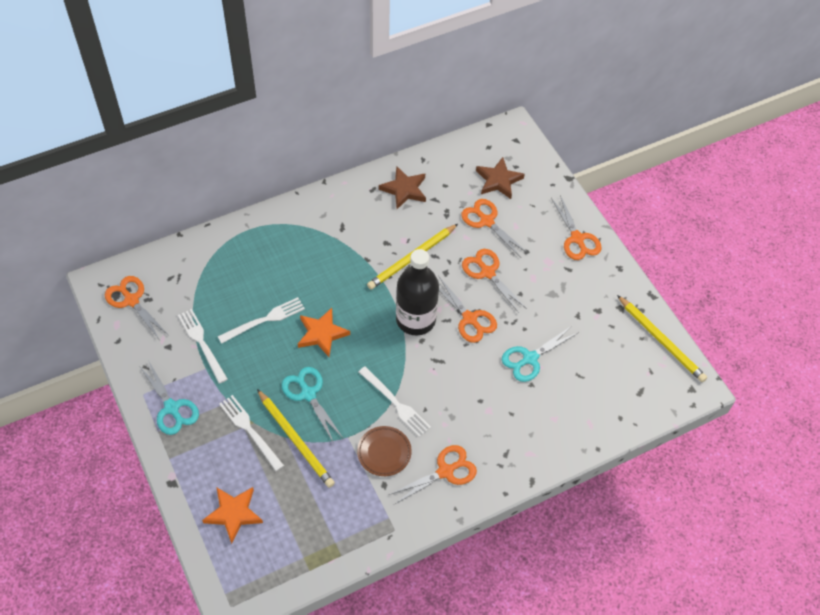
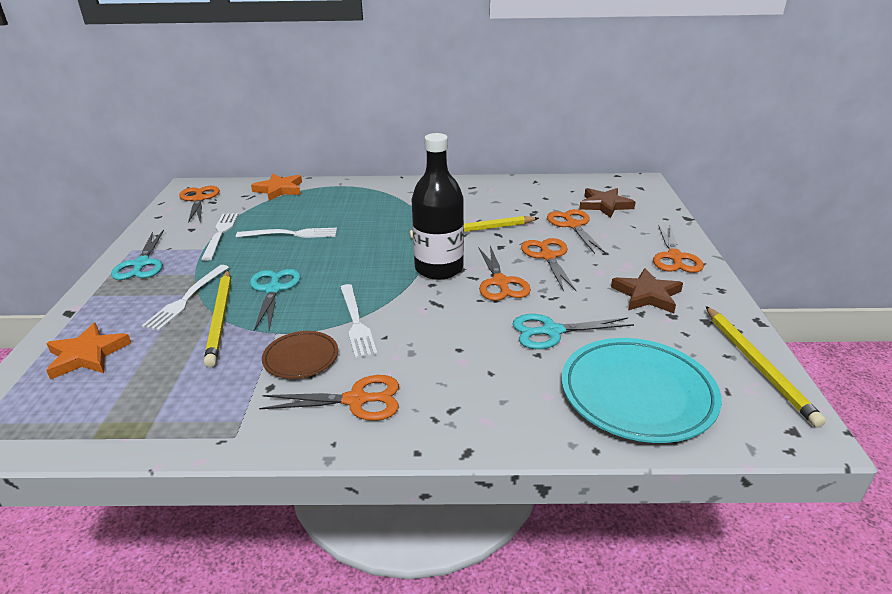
camera: 30 degrees right, 25 degrees down
(250, 431) = (187, 298): white fork -> white fork turned 150 degrees counterclockwise
(322, 334) = (333, 254): orange star -> orange star (279, 190)
(404, 189) = (502, 193): brown star -> brown star (647, 295)
(603, 395) = (637, 394): none -> turquoise plate

